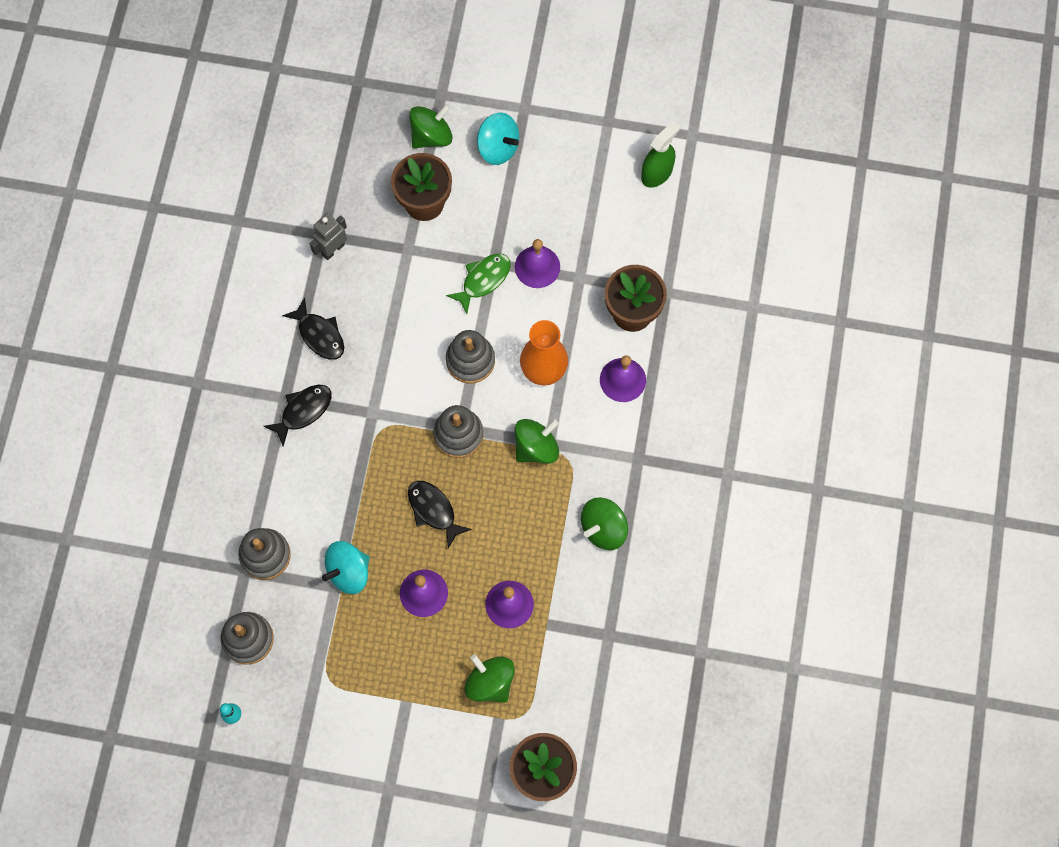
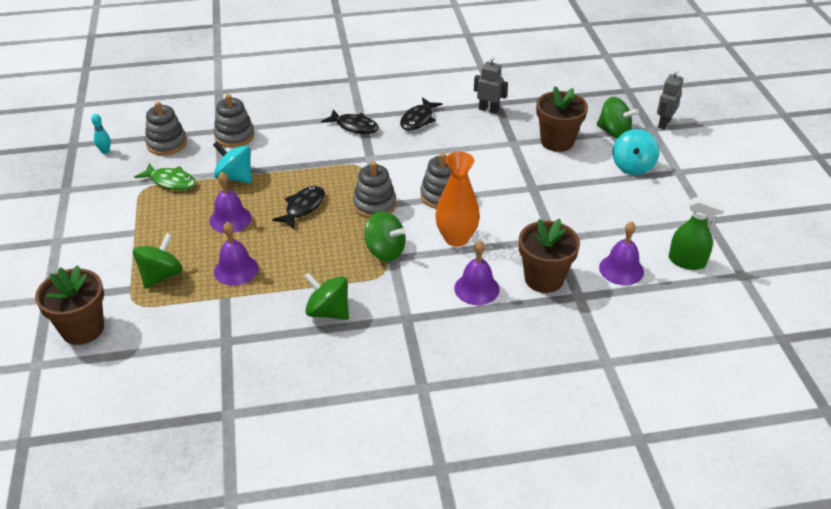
camera: 70 degrees right, 30 degrees down
(437, 77) = (664, 123): none -> grey robot
(483, 280) = (514, 186): green fish -> green fish (170, 181)
(537, 266) = (547, 212): purple bell -> purple bell (621, 269)

